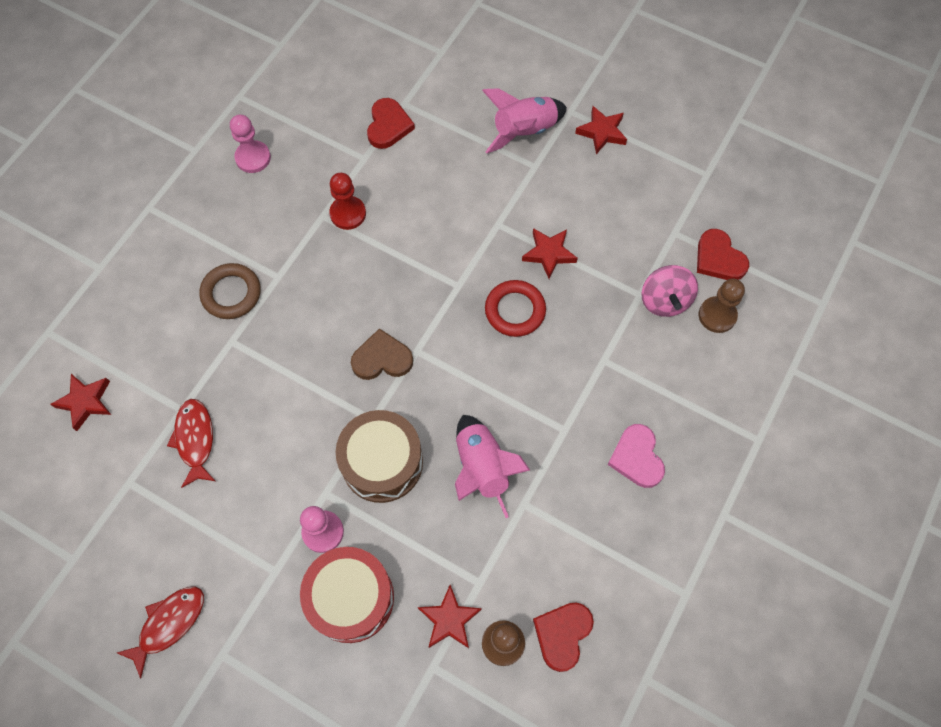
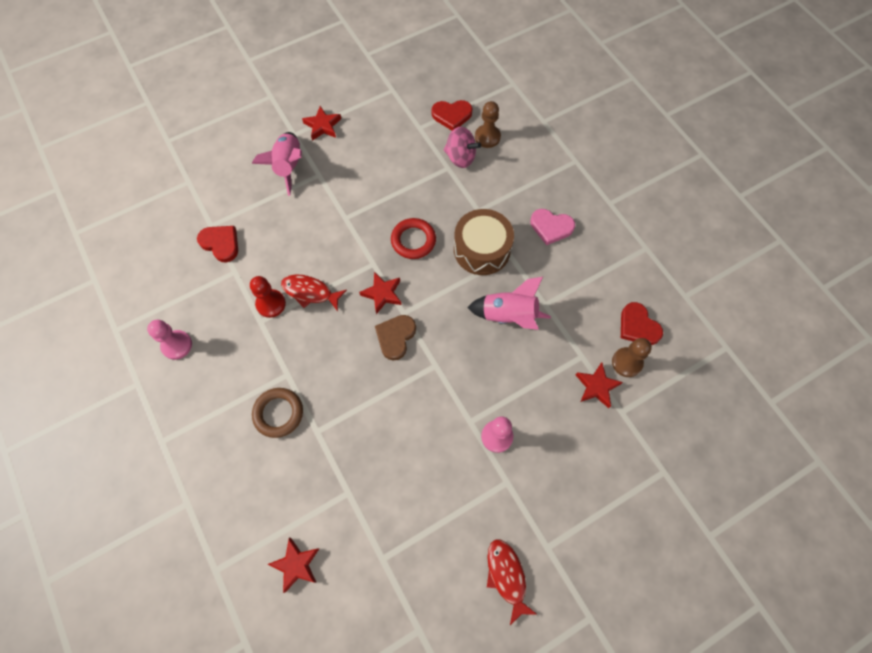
camera: 60 degrees left, 0 degrees up
(195, 440) = (378, 493): red fish -> red fish (310, 292)
(351, 598) = (551, 440): red drum -> none
(382, 462) = (469, 374): brown drum -> brown drum (482, 249)
(549, 254) = (387, 200): red star -> red star (382, 294)

